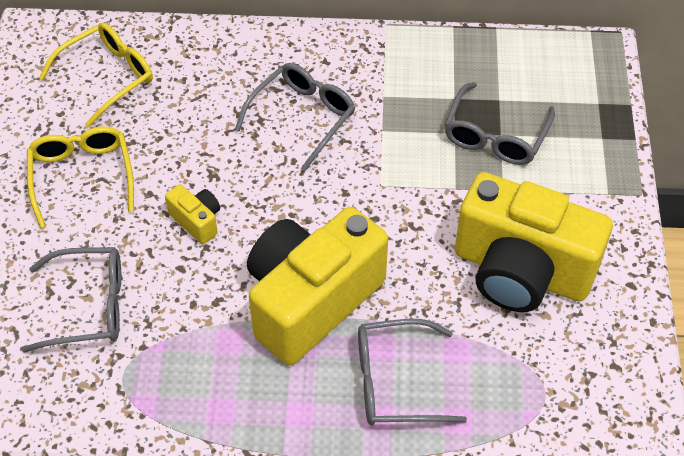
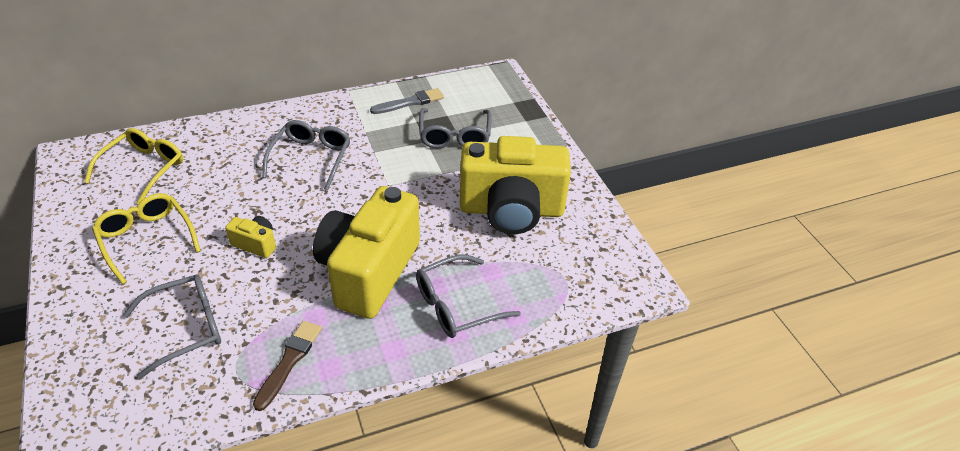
camera: 25 degrees left, 10 degrees down
(180, 387) = (289, 362): none -> brown brush
(458, 65) = (410, 102): none -> grey brush

